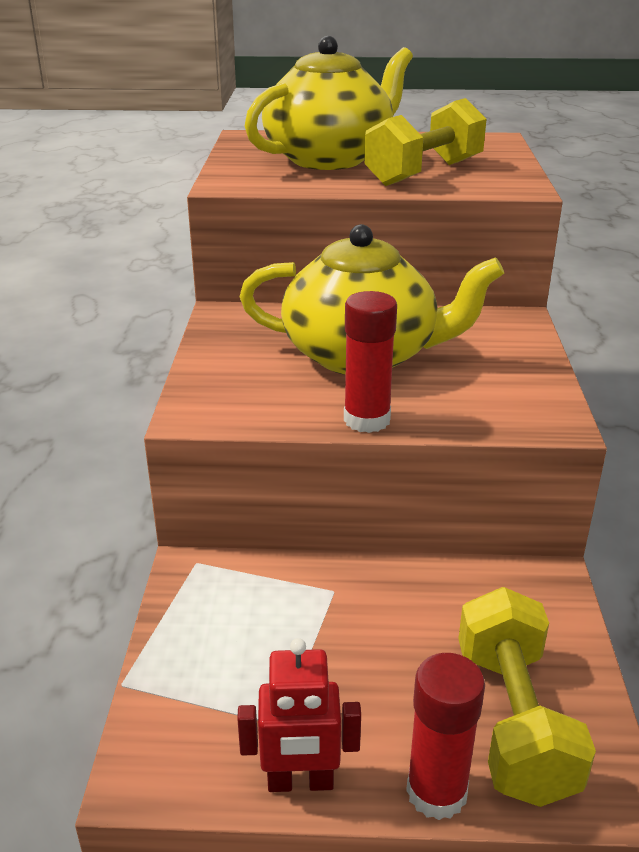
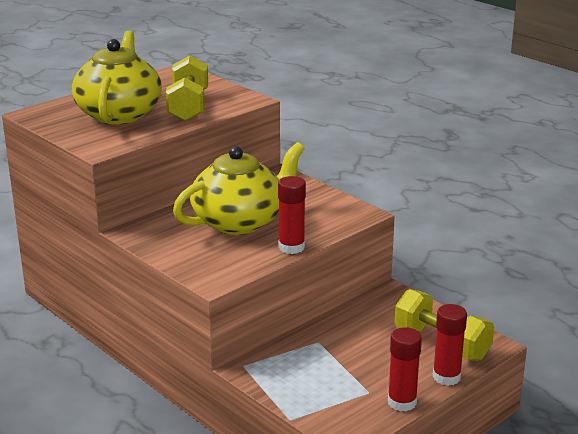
camera: 45 degrees left, 5 degrees down
(300, 782) = (402, 402): red robot -> red glue stick

